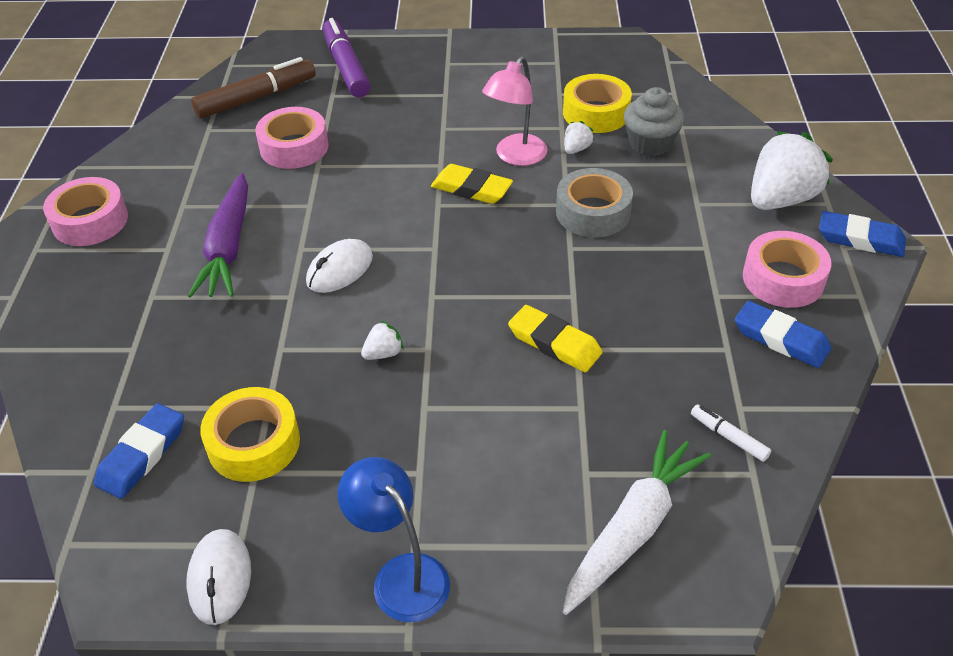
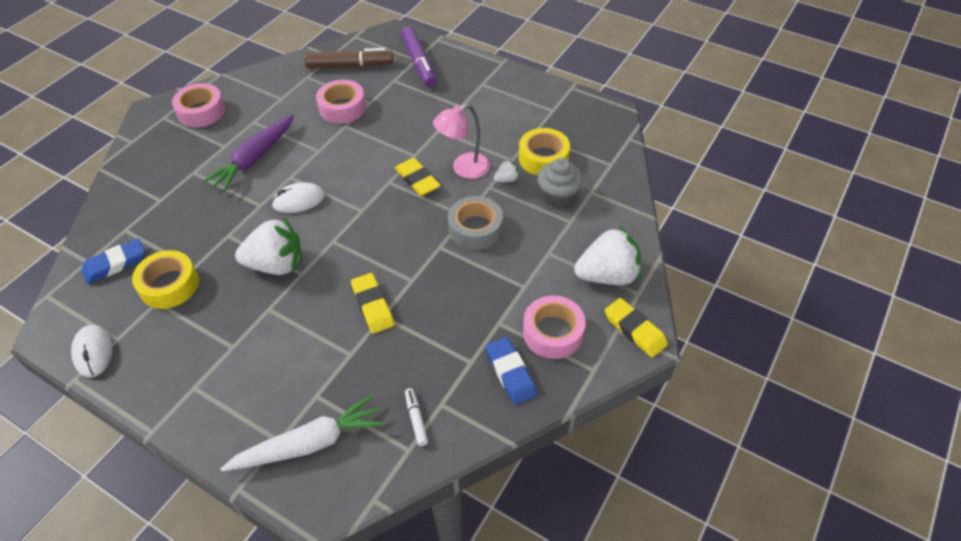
camera: 30 degrees right, 5 degrees up
(220, 578) = (93, 352): white mouse -> white mouse turned 45 degrees counterclockwise
(346, 67) = (419, 63): purple marker -> purple marker turned 150 degrees clockwise
(383, 353) = (276, 264): white strawberry -> white strawberry, size x2.29
(401, 575) = (173, 400): blue lamp -> none
(860, 239) = (634, 330): blue eraser -> yellow eraser

